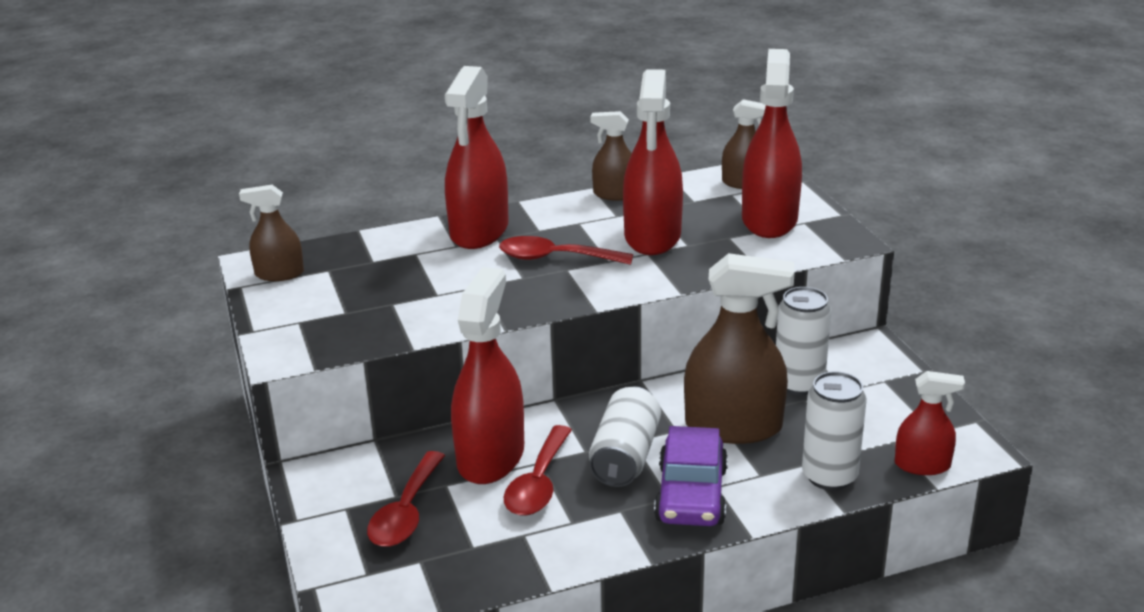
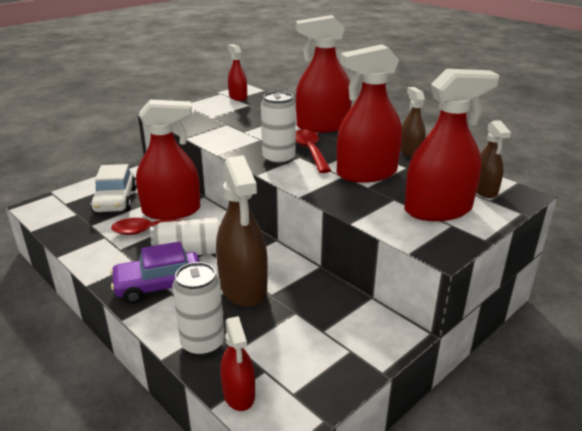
camera: 65 degrees right, 0 degrees up
(279, 274) = (238, 97): brown spray bottle -> red spray bottle
(406, 512) = (115, 200): red spoon -> white car
(799, 383) = (315, 306): white can -> white can (278, 159)

